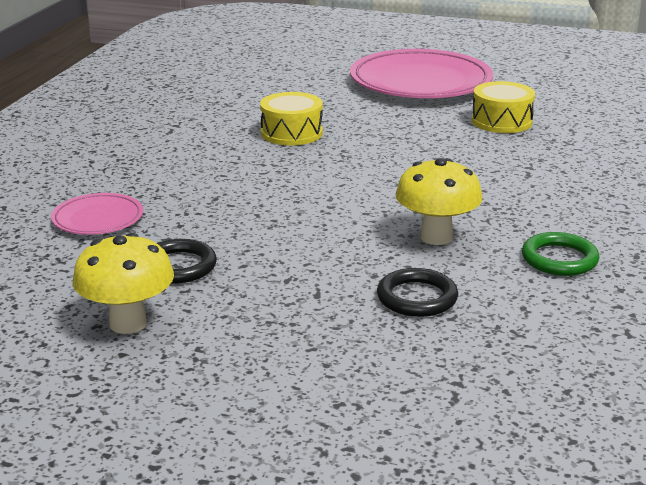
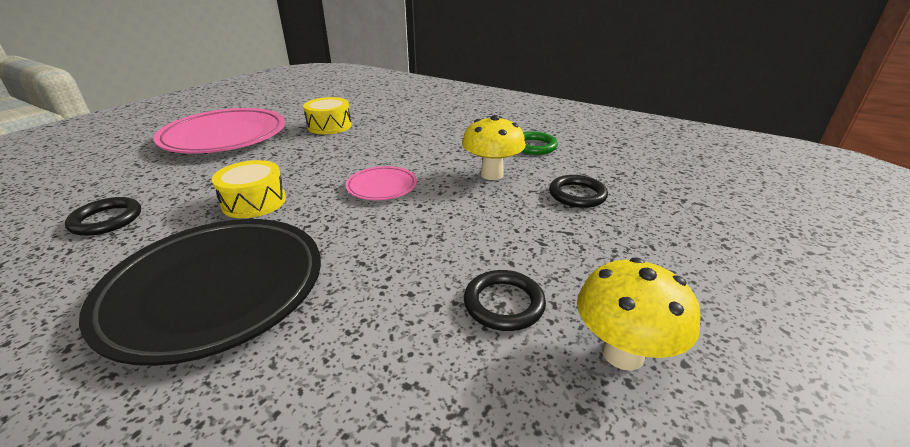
camera: 75 degrees left, 5 degrees up
(98, 219) = (357, 363): pink plate -> pink plate (382, 187)
(161, 155) = (215, 290): none -> black plate
(234, 93) = (106, 220): none -> black ring

